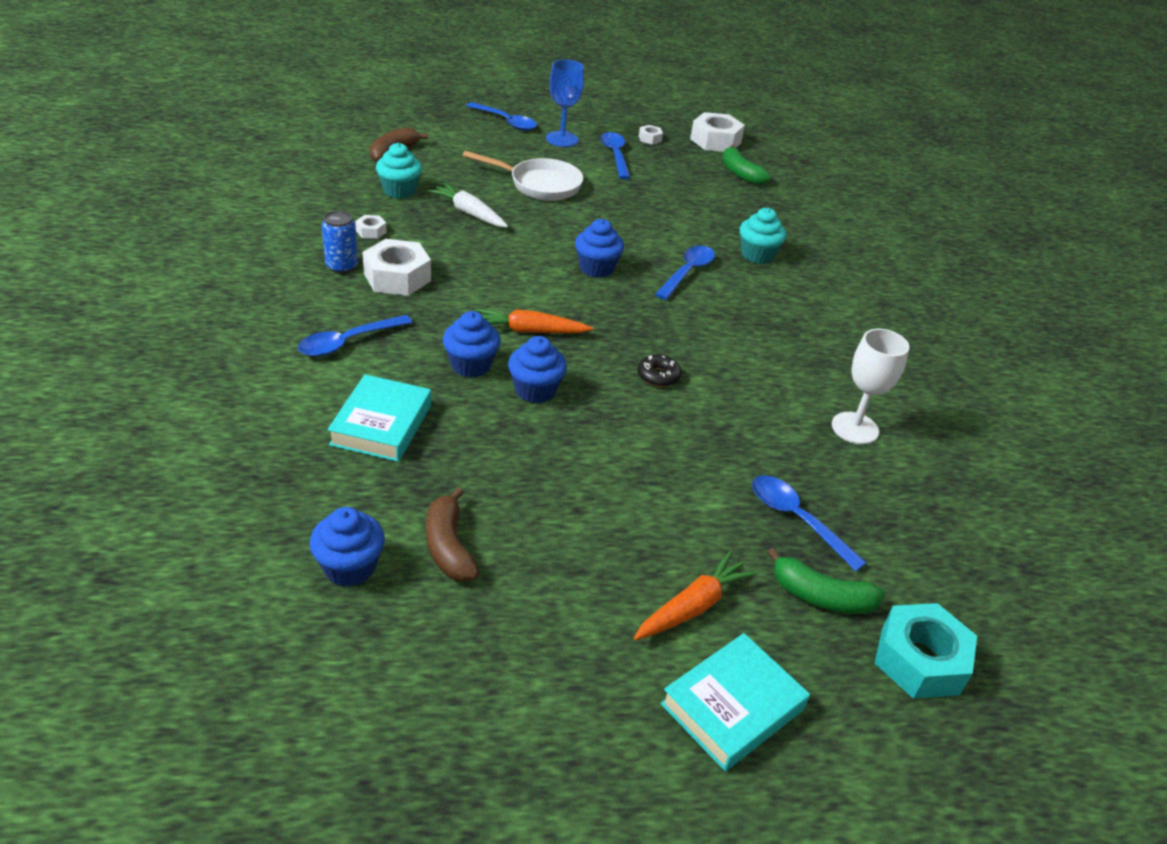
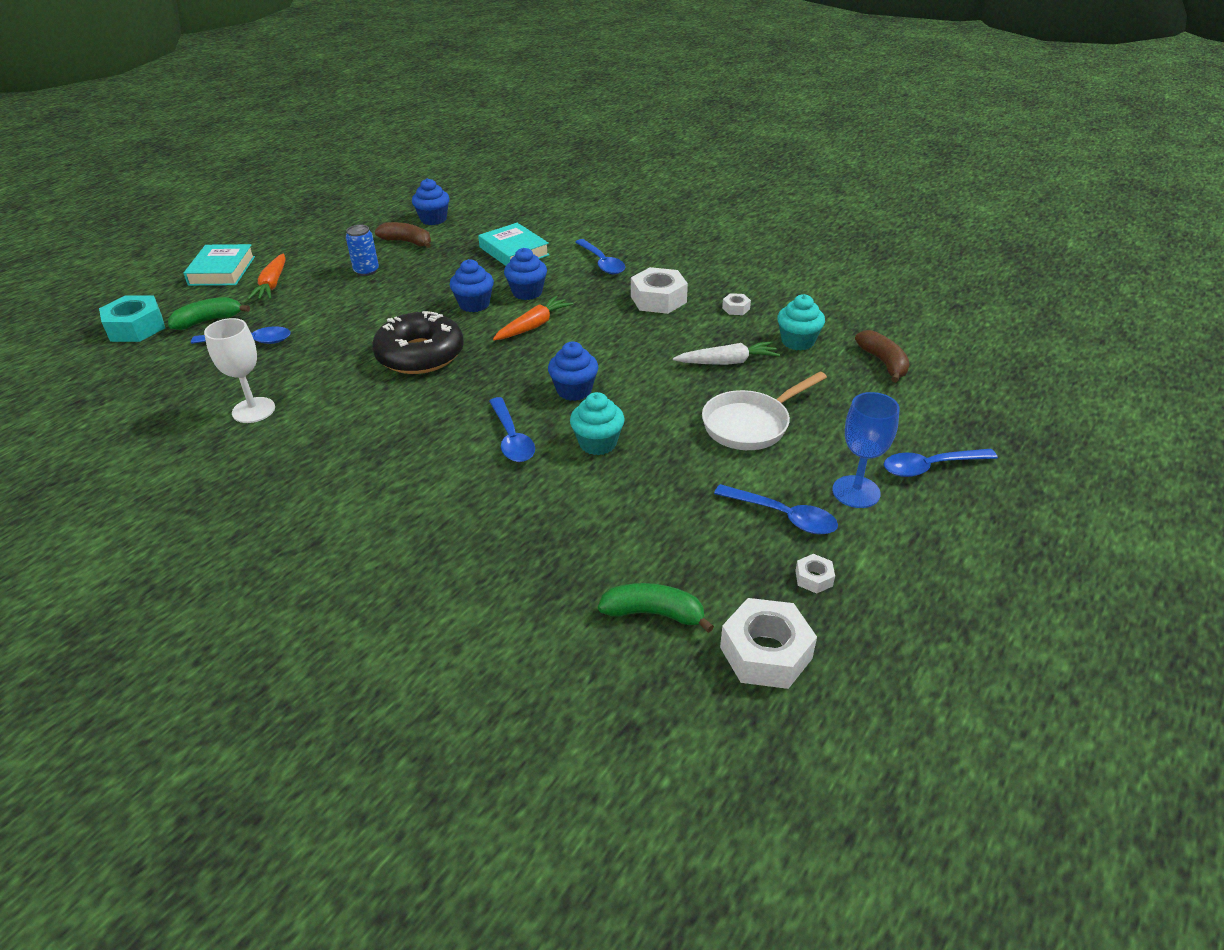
camera: 135 degrees right, 0 degrees up
(341, 266) = (695, 284): blue can -> blue can (366, 271)
(348, 342) = (601, 262): blue spoon -> blue spoon turned 150 degrees clockwise
(658, 376) = (420, 355): black donut -> black donut, size x2.39
(757, 255) = (484, 504): turquoise cupcake -> turquoise cupcake (597, 443)

